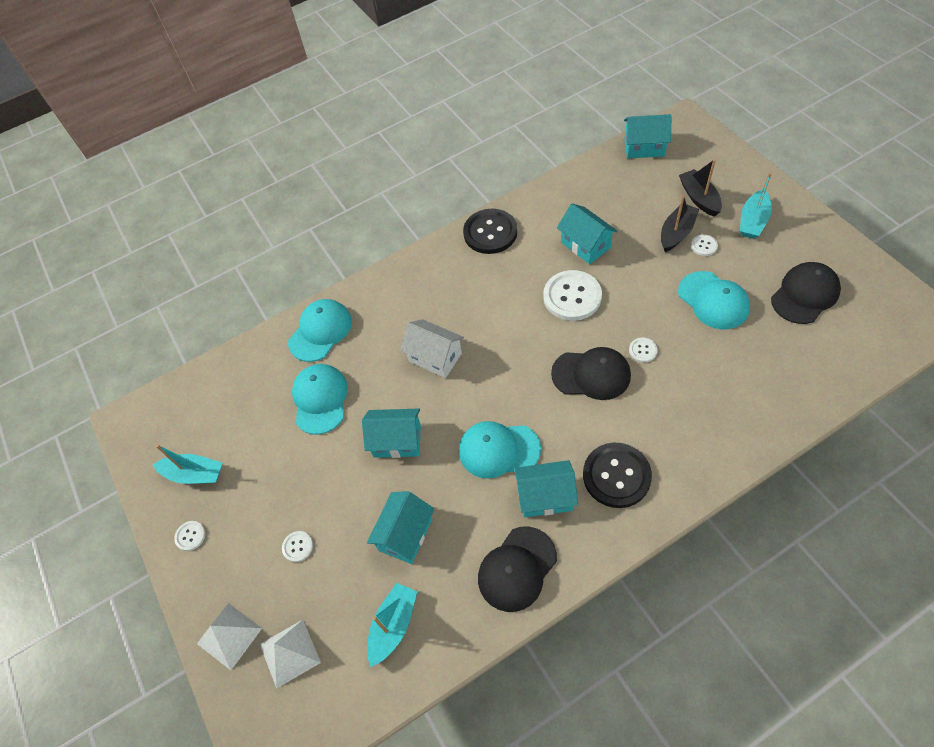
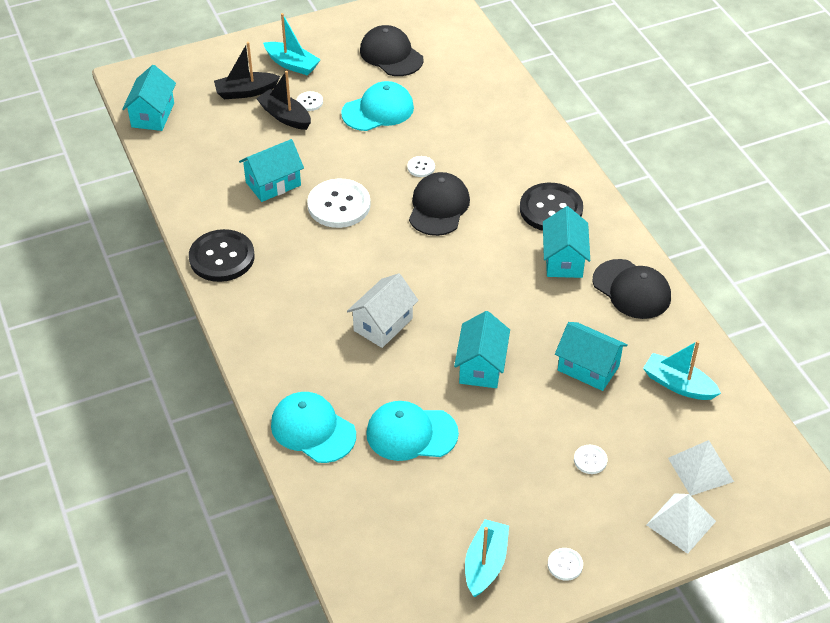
camera: 90 degrees left, 10 degrees down
(498, 450) = (508, 286): turquoise cap -> none

